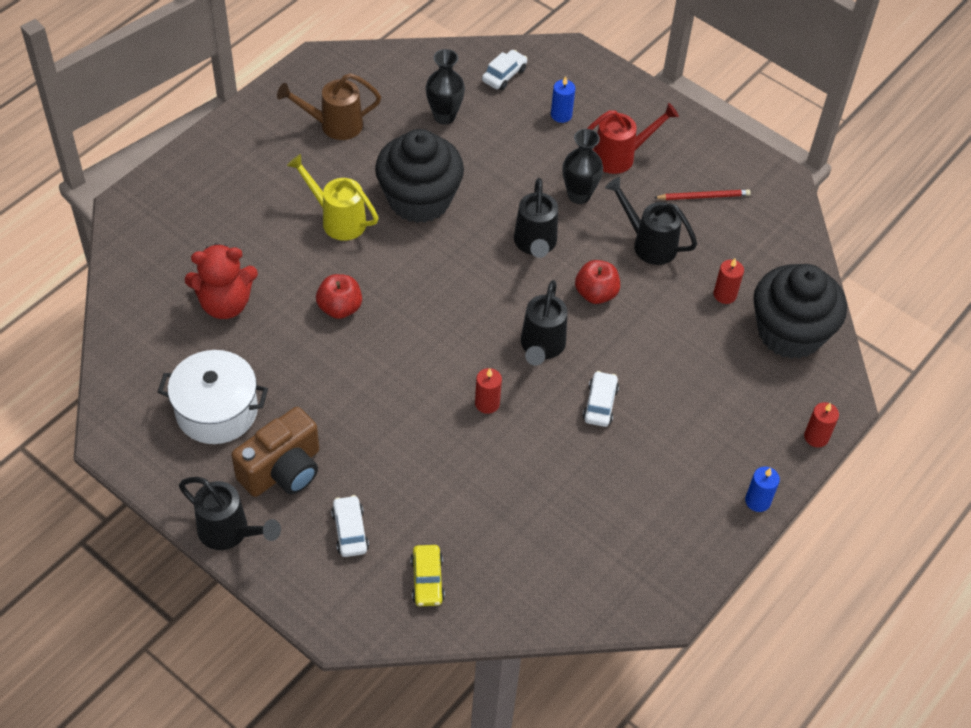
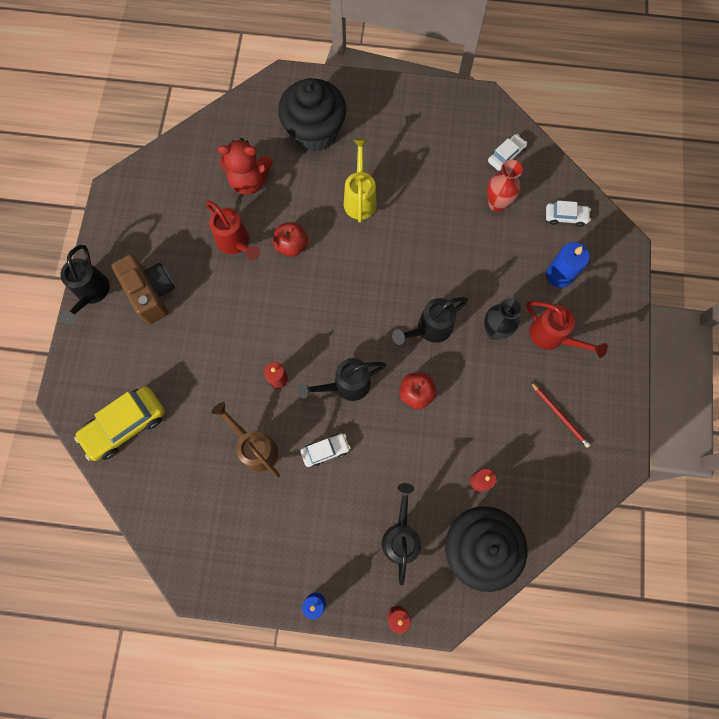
camera: 60 degrees right, 20 degrees up
(217, 411) = (169, 229): white pot -> none
(225, 304) = (249, 181): red teddy bear -> red teddy bear turned 45 degrees counterclockwise
(283, 470) = (151, 293): brown camera -> brown camera turned 135 degrees counterclockwise
(291, 357) = (235, 243): none -> red watering can
(334, 125) = (436, 145): brown watering can -> brown watering can (255, 448)
(350, 531) = (132, 359): white car -> white car (506, 156)
(419, 199) = (413, 234): black cupcake -> black cupcake (314, 131)
(427, 580) = (125, 425): yellow car -> yellow car, size x1.80
(444, 116) = (497, 204): black vase -> red vase
(561, 115) = (559, 275): blue candle -> blue candle, size x1.50
(649, 243) = (487, 402): black watering can -> black watering can (401, 536)

